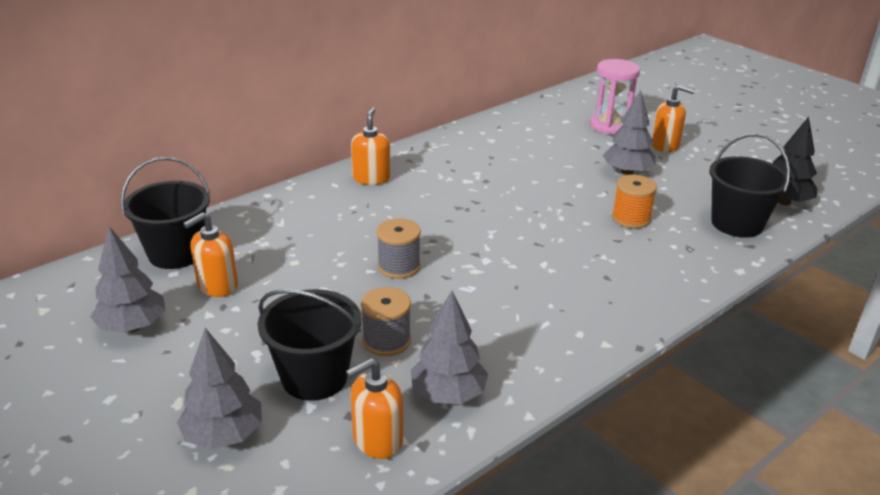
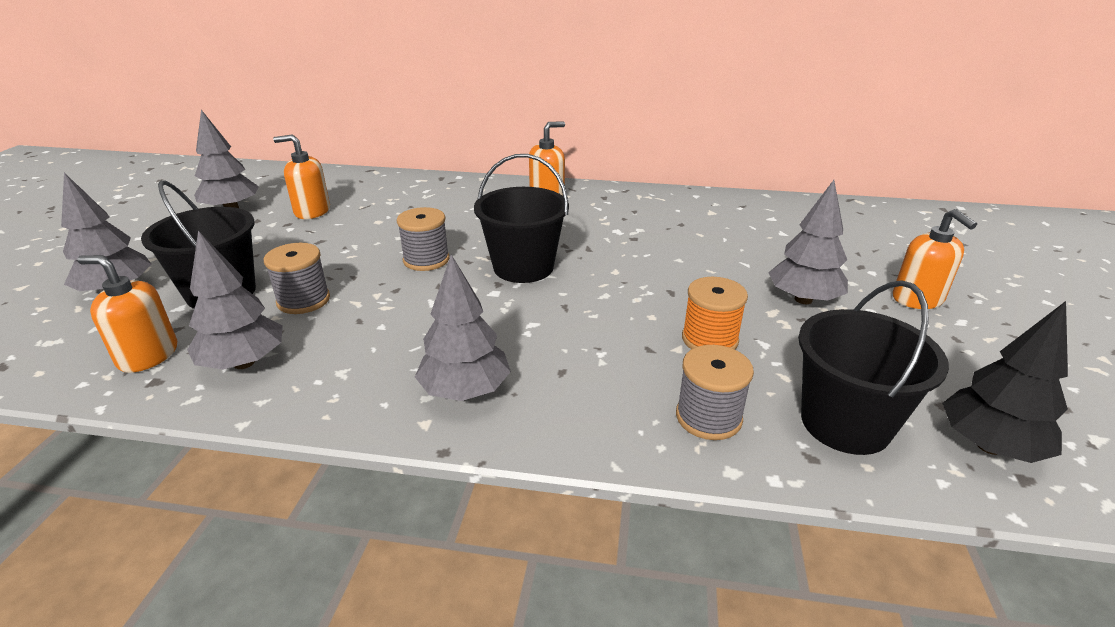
camera: 50 degrees right, 0 degrees up
(176, 253) = (338, 184): black bucket -> black bucket (523, 267)
(589, 317) = (465, 391): none -> grey tree
(610, 125) = (880, 252): pink hourglass -> none
(695, 255) = (708, 417): none -> grey spool

